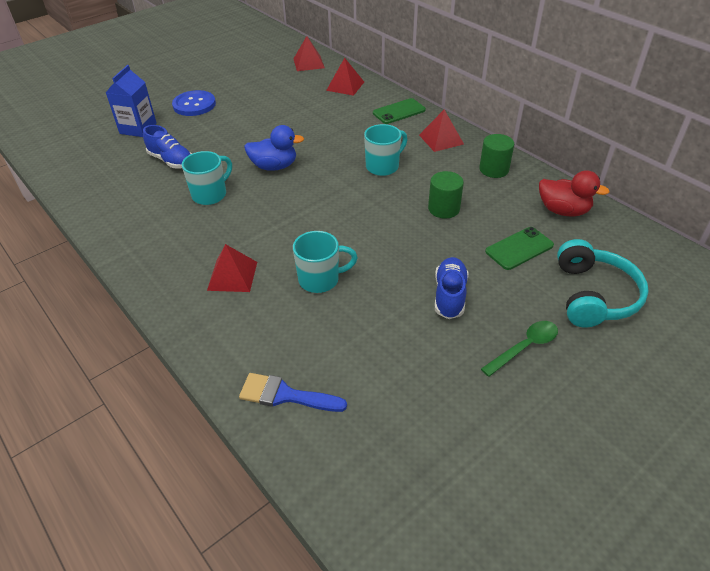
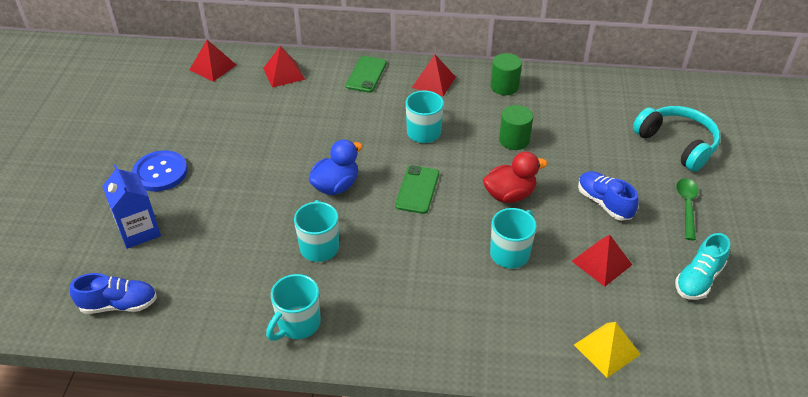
camera: 45 degrees left, 0 degrees up
(132, 229) = (298, 324): none -> turquoise mug
(171, 161) = (230, 240): blue shoe -> blue shoe (119, 305)
(232, 276) = (444, 298): red pyramid -> red pyramid (601, 263)
(285, 395) = (606, 349): blue brush -> yellow pyramid
(444, 408) = (698, 279): none -> turquoise shoe
(519, 248) = (598, 139): green phone -> green phone (417, 189)
(563, 211) = (587, 93): red duck -> red duck (509, 195)

